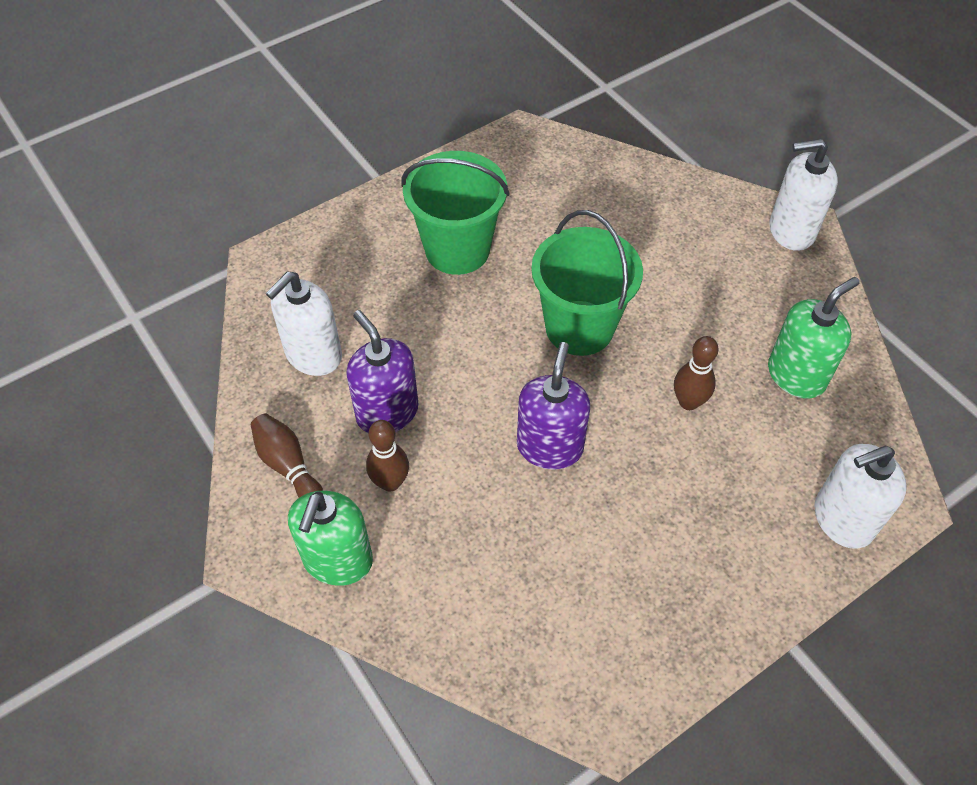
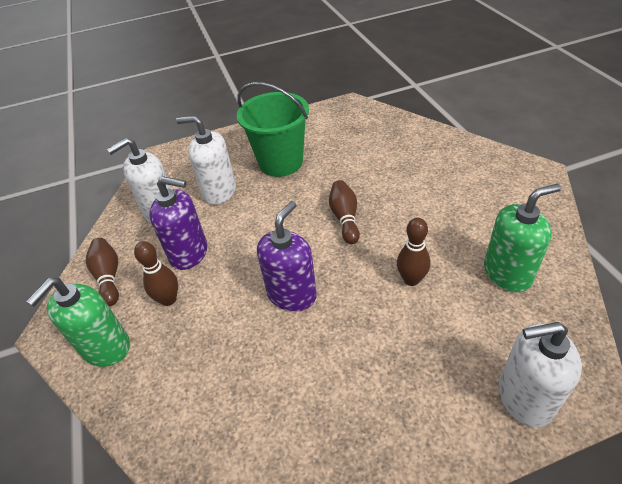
camera: 20 degrees right, 10 degrees down
(387, 412) = (189, 253): purple soap dispenser -> purple soap dispenser turned 120 degrees clockwise
(579, 328) = (345, 218): green bucket -> brown bowling pin
(791, 231) = (526, 175): white soap dispenser -> white soap dispenser (219, 191)

